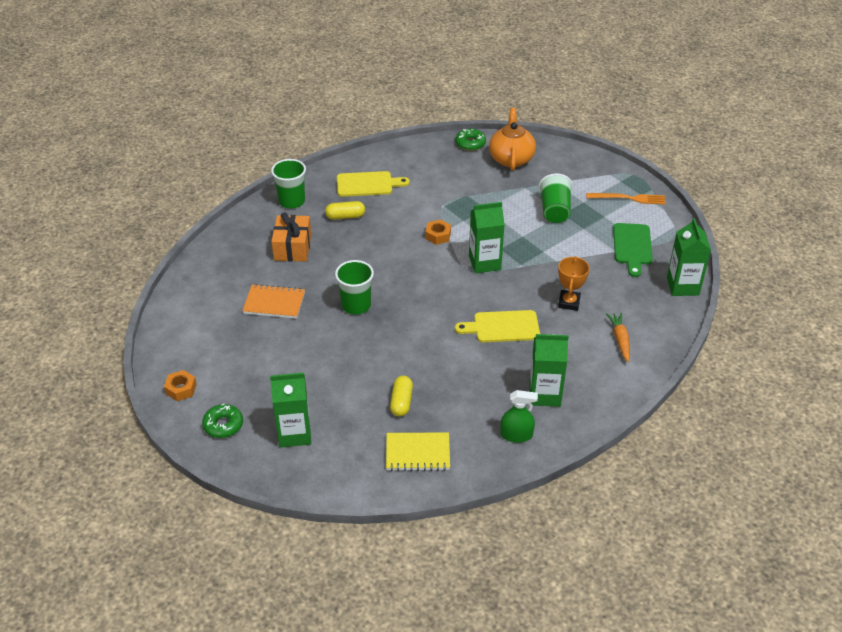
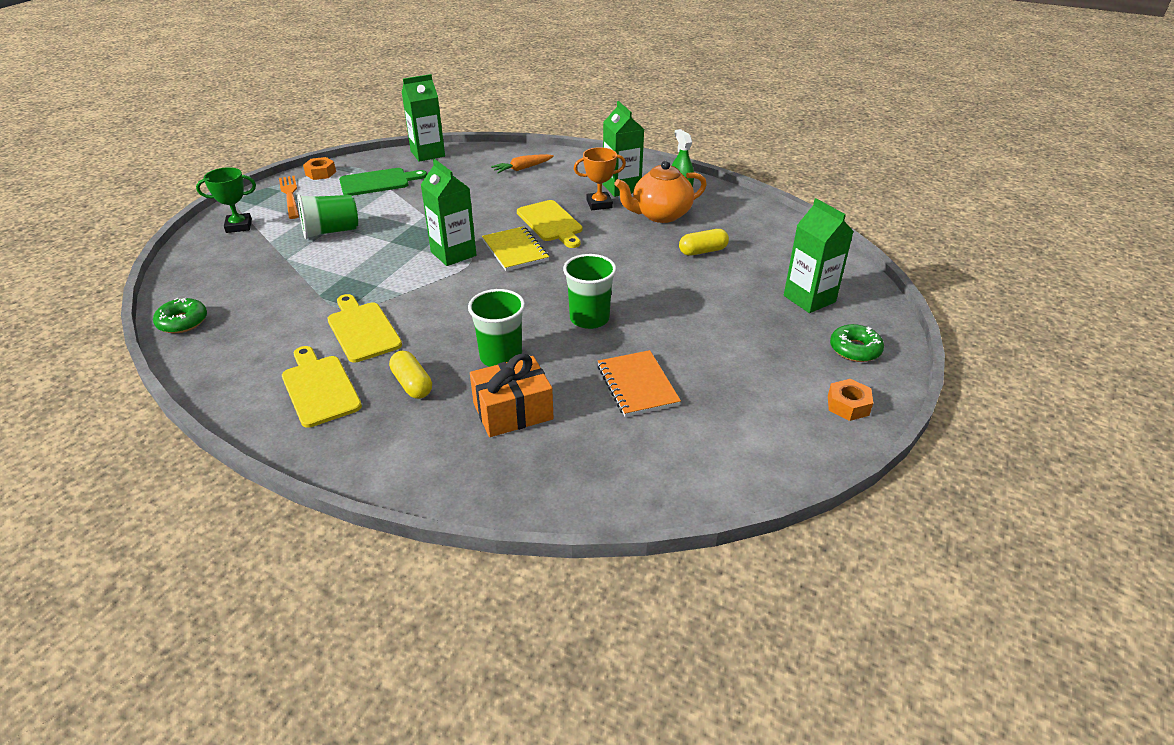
camera: 115 degrees left, 5 degrees down
(292, 201) = (396, 456): green cup -> green cup (501, 357)
(414, 207) = (362, 330): none -> yellow cutting board
(418, 453) = (751, 228): yellow notebook -> yellow notebook (515, 250)
(438, 235) = (418, 296): orange nut -> orange nut (320, 173)
(511, 158) = (219, 281): orange teapot -> orange teapot (660, 215)
(569, 302) = (488, 198): orange trophy -> orange trophy (599, 204)
(587, 171) = (239, 226): none -> green trophy

